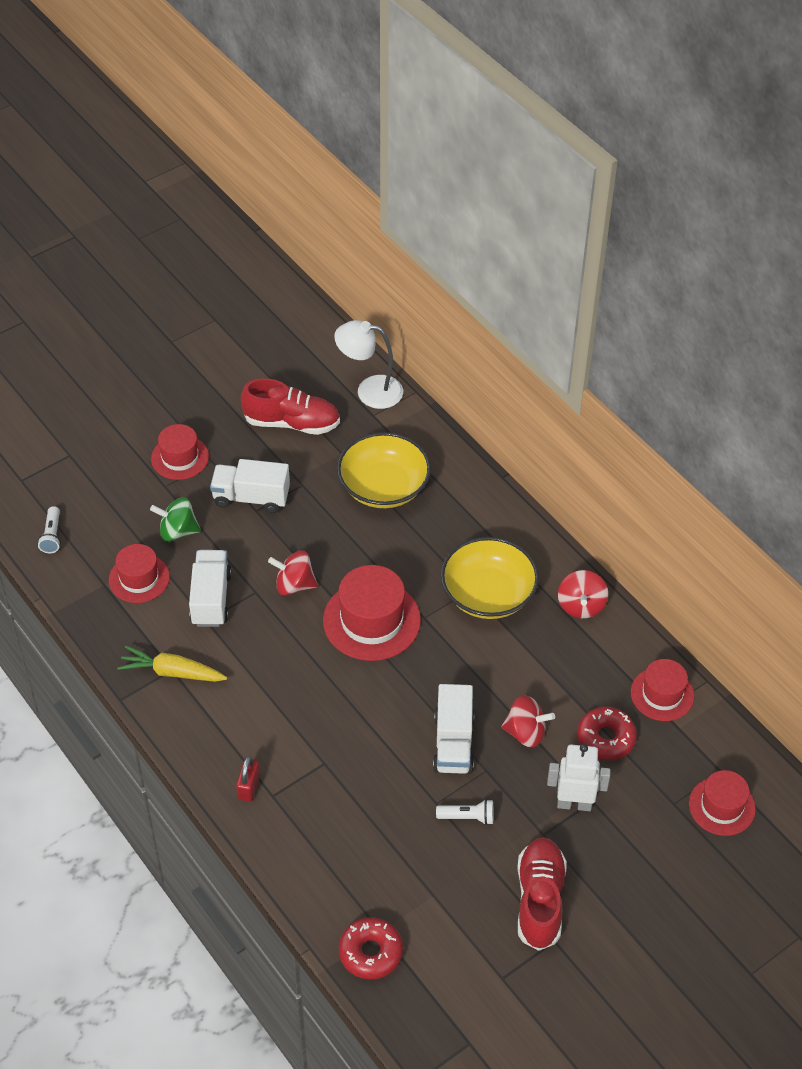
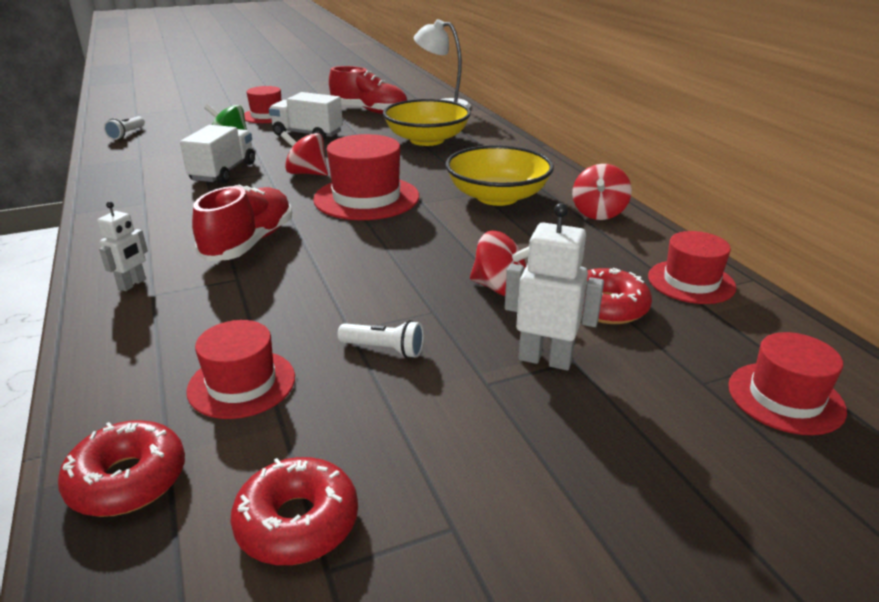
camera: 15 degrees right, 20 degrees down
(139, 578) = (172, 157): red hat -> red hat (242, 383)
(171, 672) = (141, 203): yellow carrot -> none
(249, 787) = (132, 284): red padlock -> white robot
(453, 743) = (403, 284): white truck -> none
(475, 956) = (297, 522): none -> red donut
(539, 900) = (449, 462): red shoe -> red shoe (249, 243)

